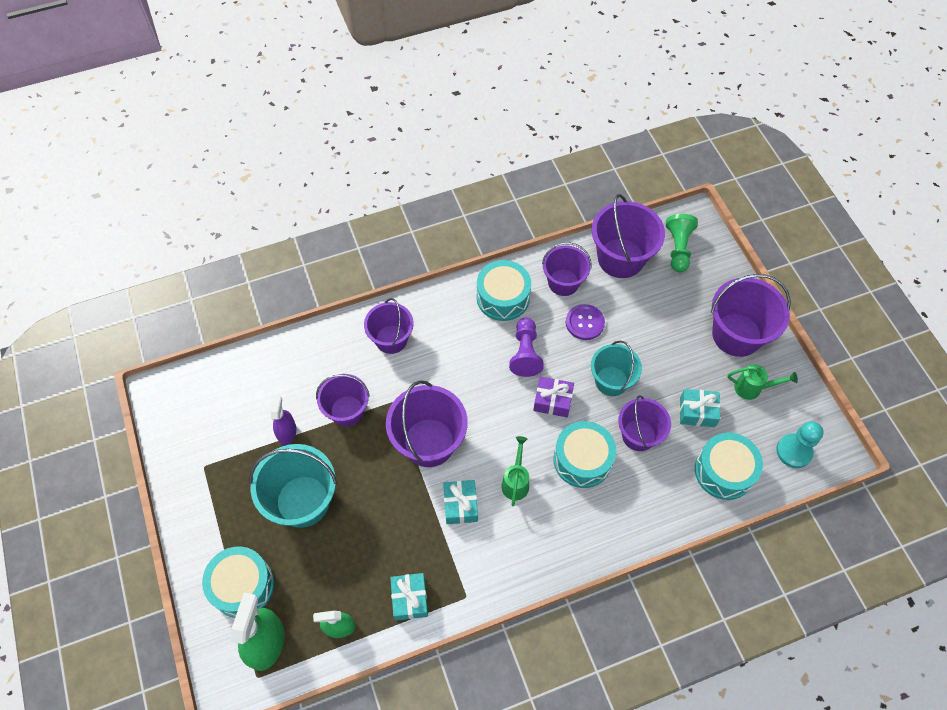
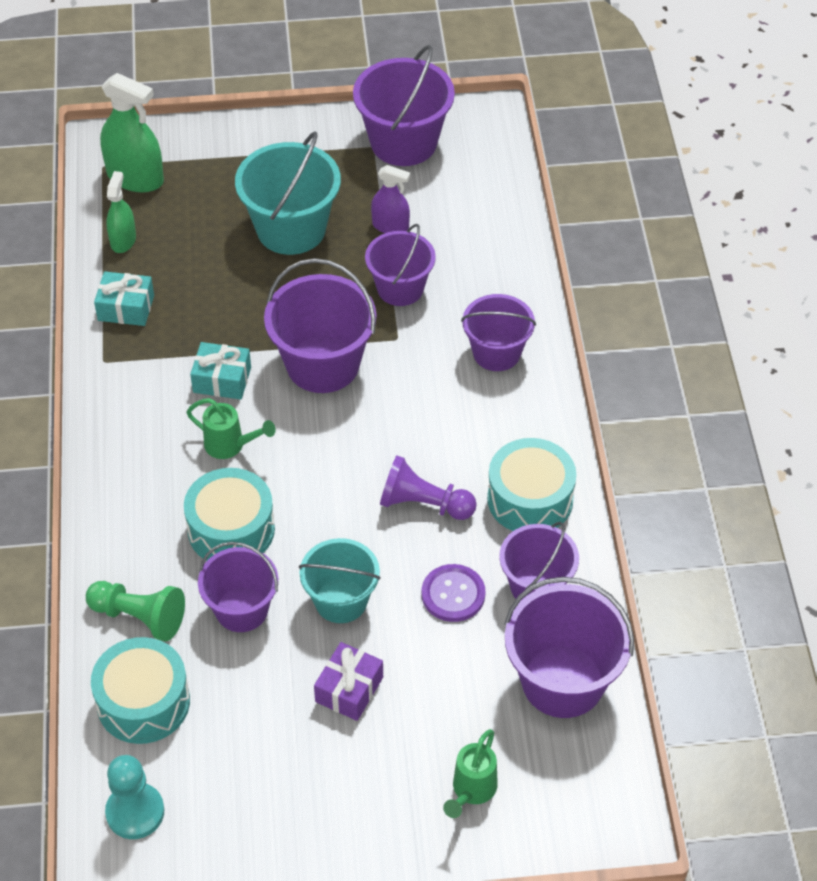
camera: 105 degrees right, 10 degrees down
(242, 586) = (210, 165): turquoise drum -> none
(552, 401) = (334, 518): purple gift -> purple gift (349, 689)
(678, 248) = (561, 777): green pawn -> green pawn (139, 617)
(697, 412) = (249, 699): turquoise gift -> none
(736, 335) = (364, 807): purple bucket -> purple bucket (403, 142)
(752, 388) = (260, 794): green watering can -> green watering can (471, 791)

